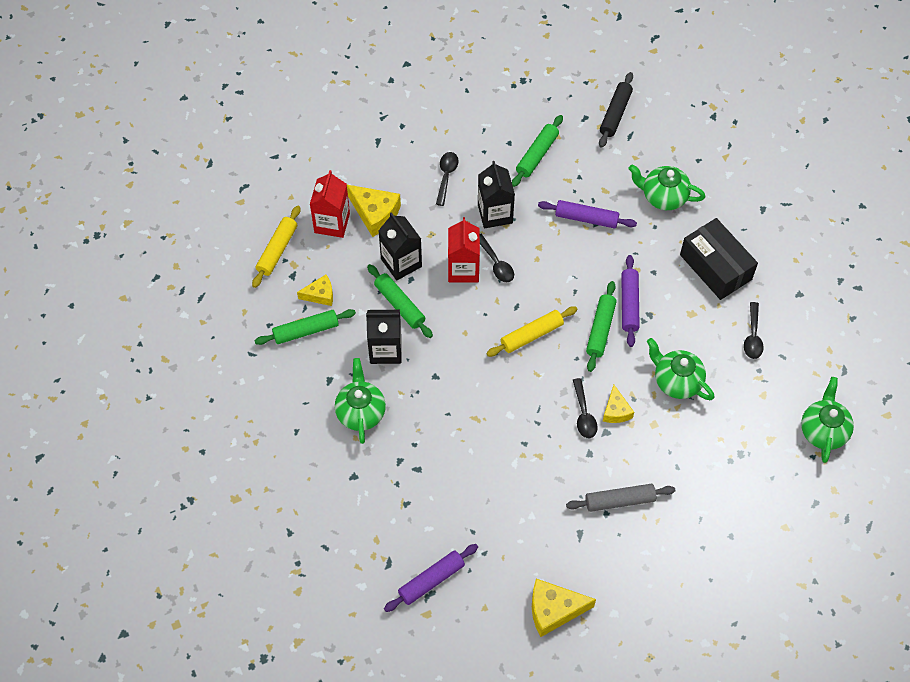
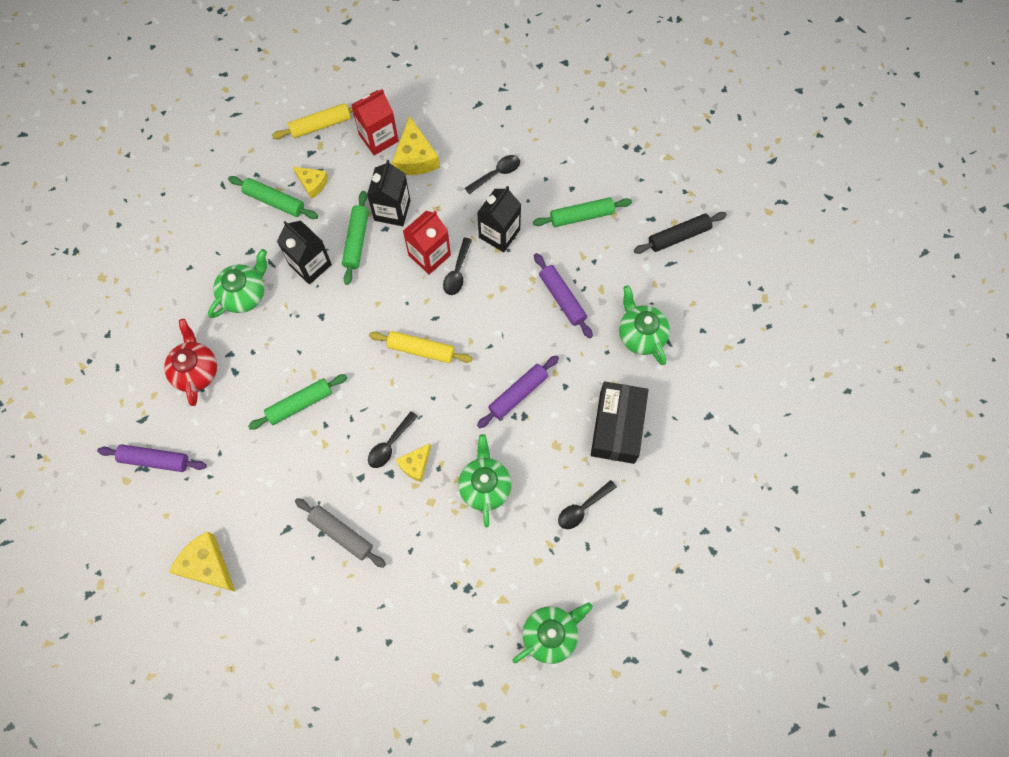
camera: 45 degrees right, 10 degrees up
(388, 494) = (196, 371): none -> red teapot
(600, 329) = (474, 393): green rolling pin -> green rolling pin (300, 404)

